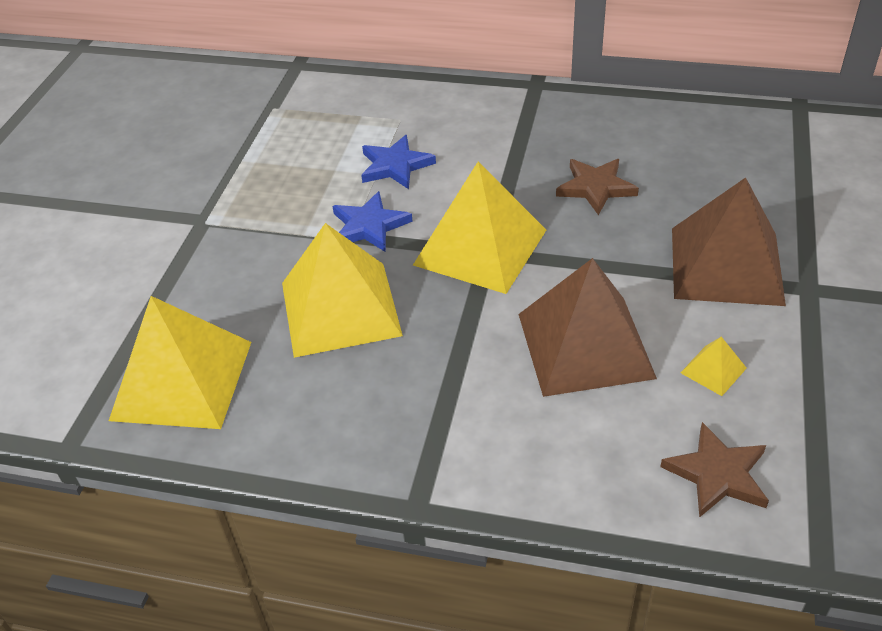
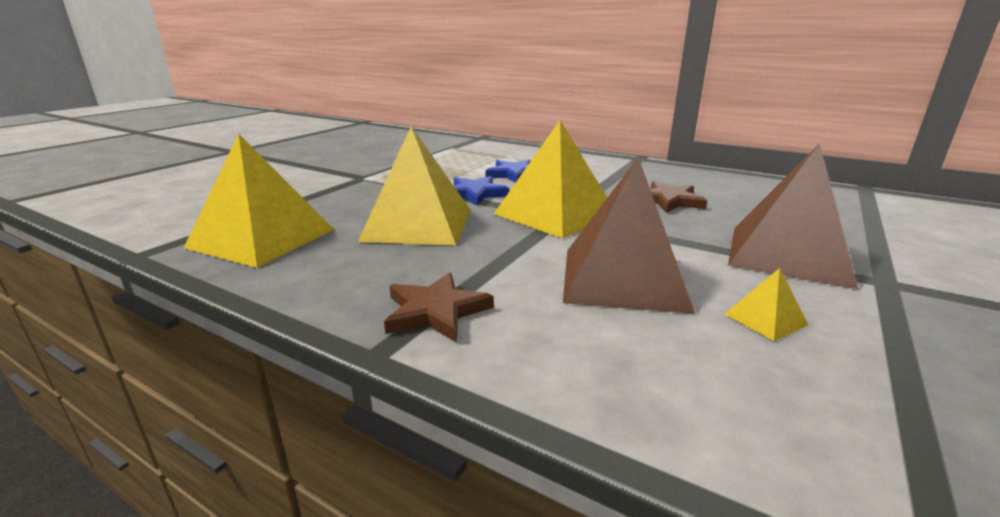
camera: 15 degrees right, 20 degrees down
(717, 474) = (759, 412): brown star -> brown star (435, 311)

